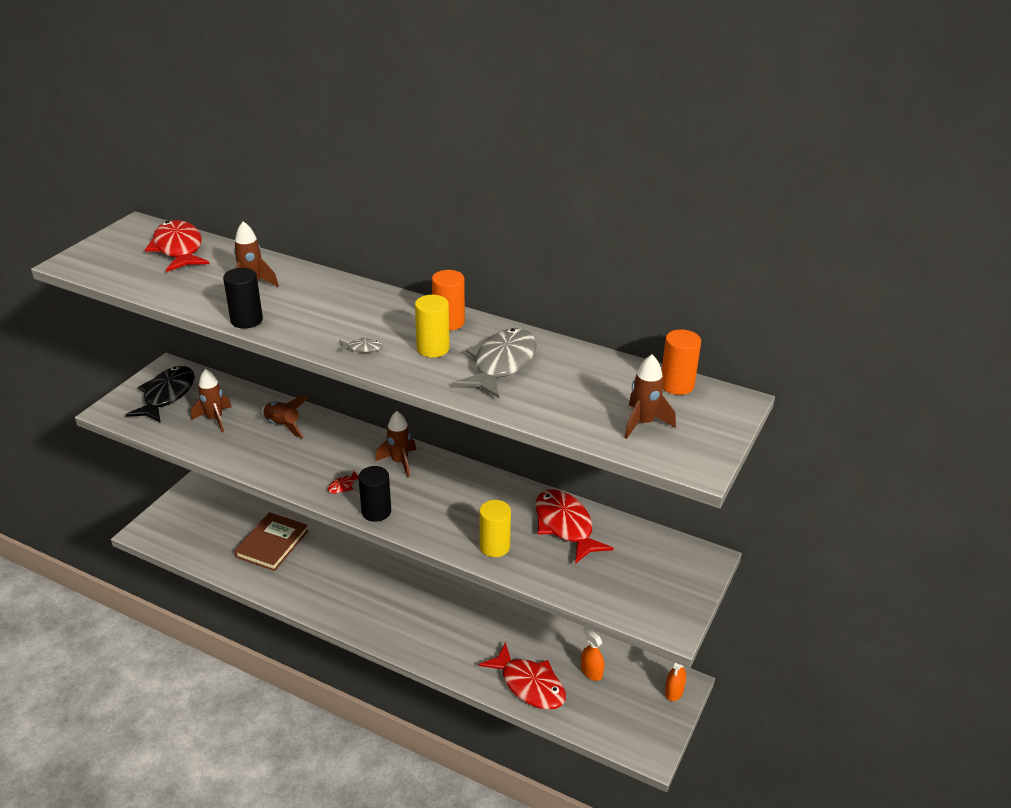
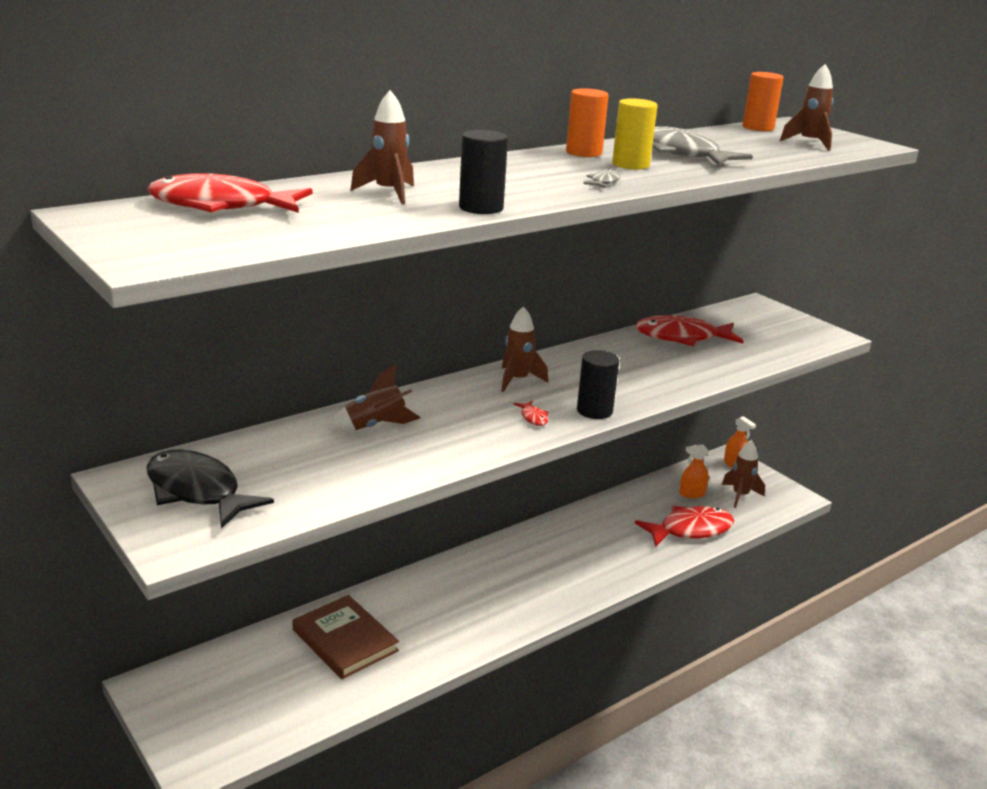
camera: 65 degrees left, 10 degrees down
(215, 419) = (305, 467): brown rocket -> brown rocket (740, 495)
(494, 546) = (691, 371): yellow cylinder -> none

